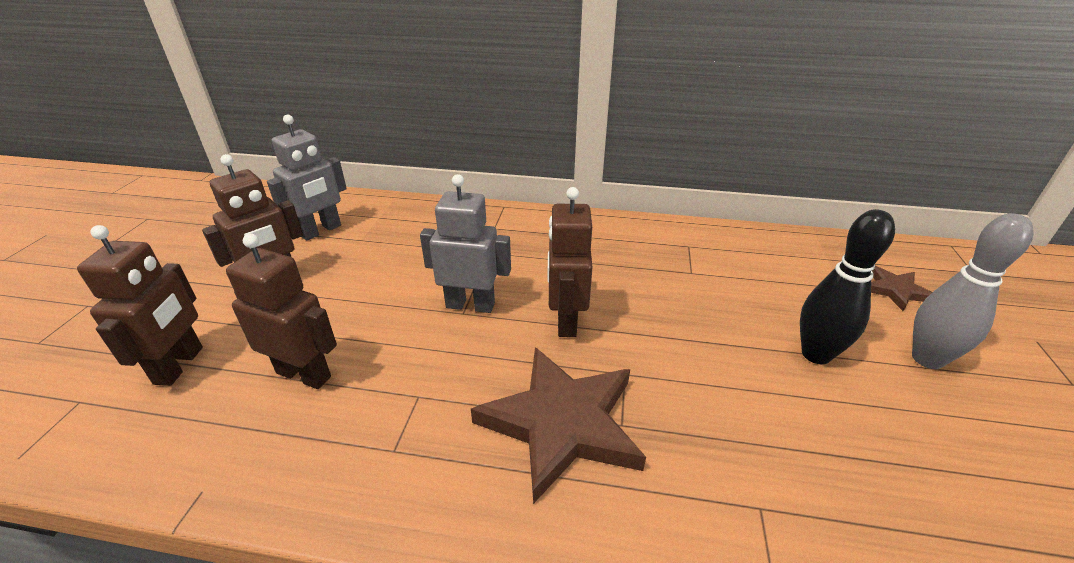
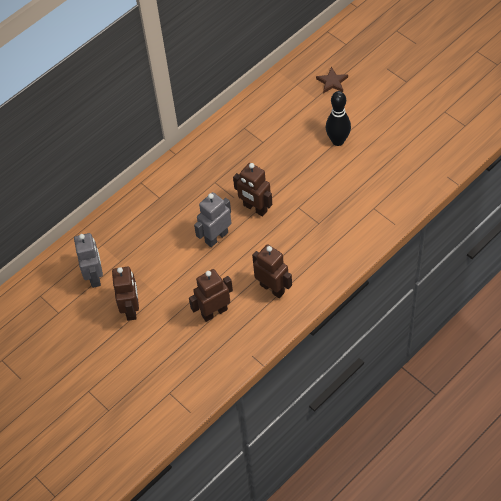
camera: 50 degrees left, 20 degrees up
(180, 365) = (172, 355): brown robot -> brown robot (272, 288)
(562, 423) = (305, 240): brown star -> none
(927, 359) = (366, 110): grey bowling pin -> none

